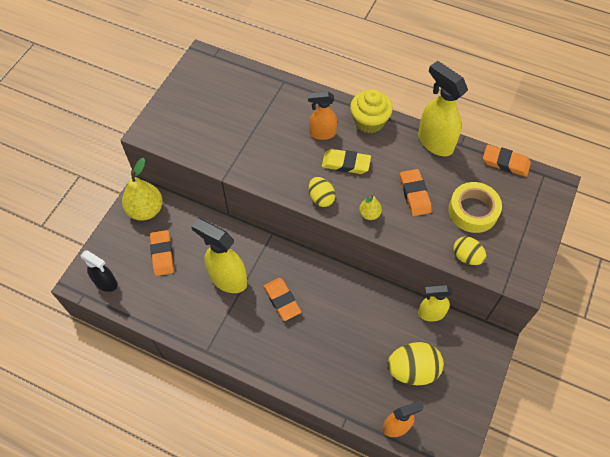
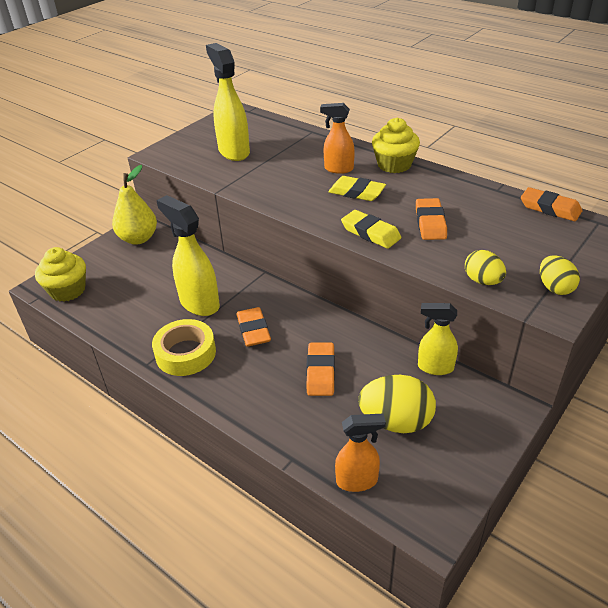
camera: 15 degrees right, 20 degrees down
(106, 283) = (67, 290): black spray bottle -> yellow cupcake
(162, 254) = (138, 274): orange eraser -> orange eraser (320, 372)
(321, 198) = (318, 215): yellow egg -> yellow egg (555, 288)
(369, 214) = (370, 233): yellow pear -> yellow eraser
(435, 142) = (466, 185): yellow spray bottle -> yellow spray bottle (233, 152)
(473, 211) = (500, 243): yellow tape -> yellow tape (185, 353)

